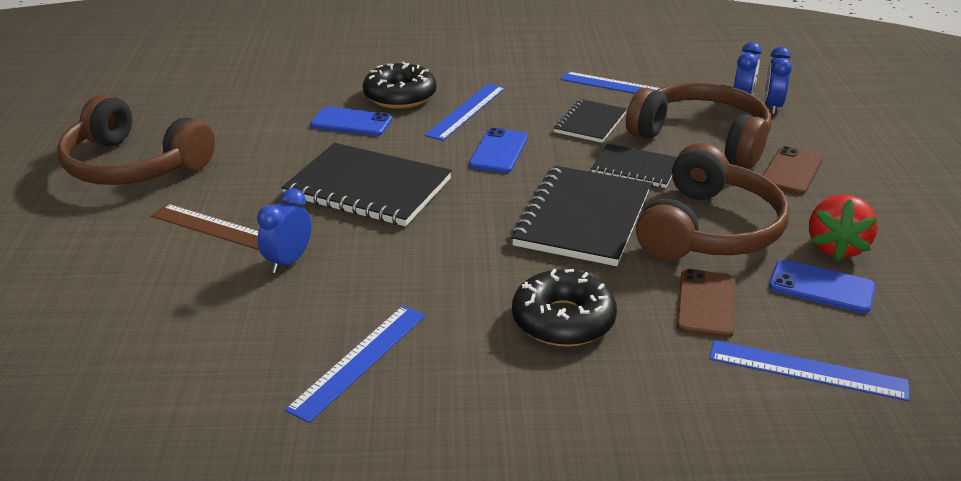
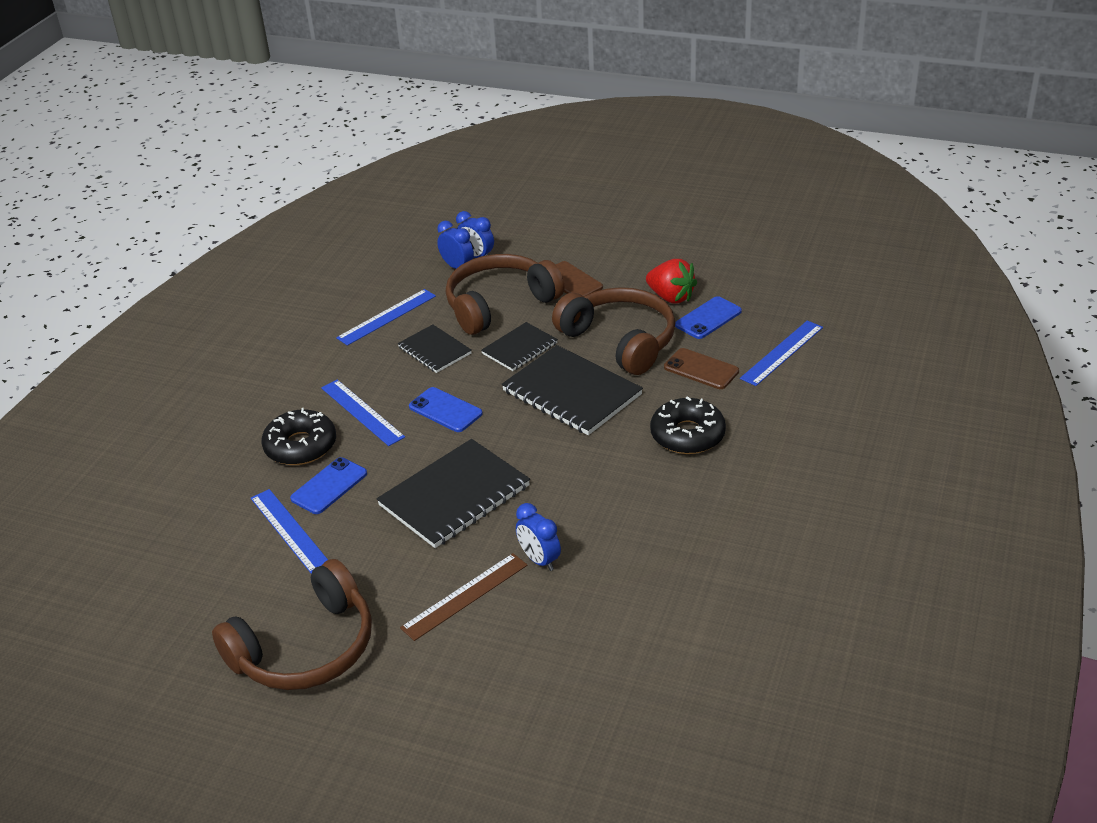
camera: 65 degrees left, 5 degrees up
(359, 361) = (685, 540): blue ruler -> blue ruler (290, 530)

